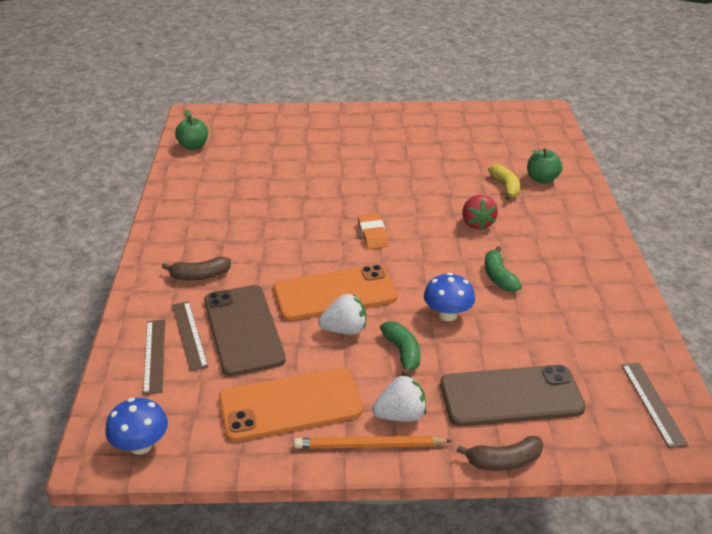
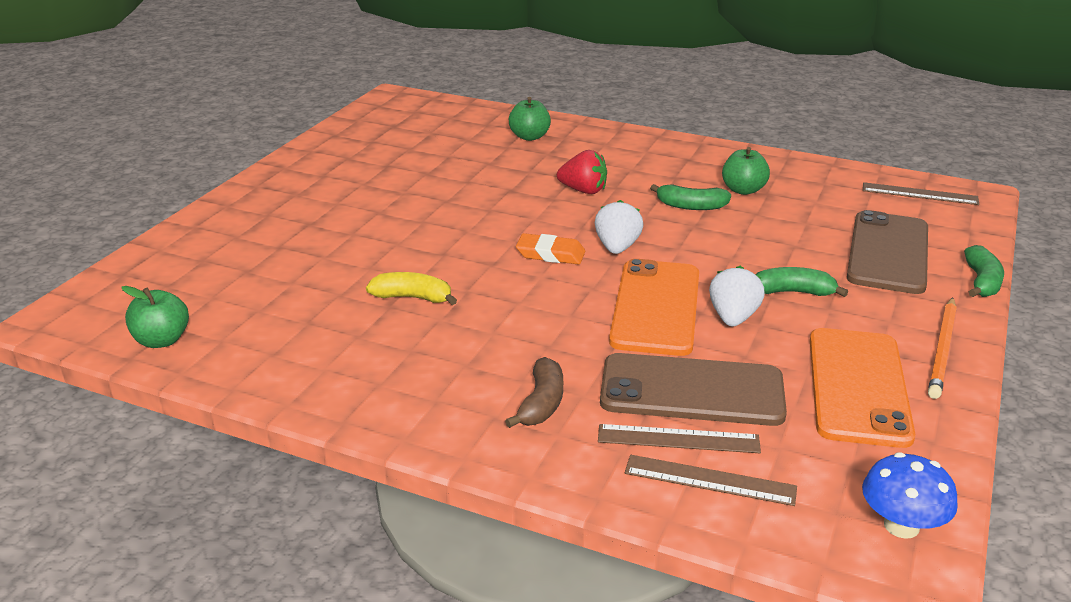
camera: 65 degrees left, 5 degrees down
(400, 415) = (899, 319): white strawberry -> white strawberry (617, 247)
(447, 314) = (739, 250): blue mushroom -> none
(504, 461) = (981, 282): brown banana -> green banana
(505, 187) = (526, 158): yellow banana -> yellow banana (413, 298)
(554, 297) = (743, 190): none -> green apple

